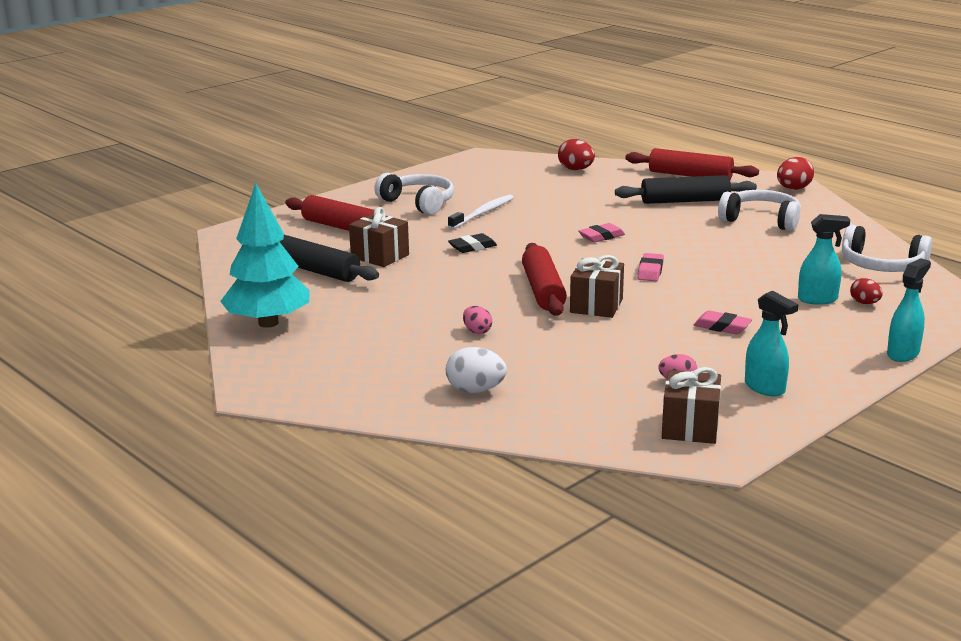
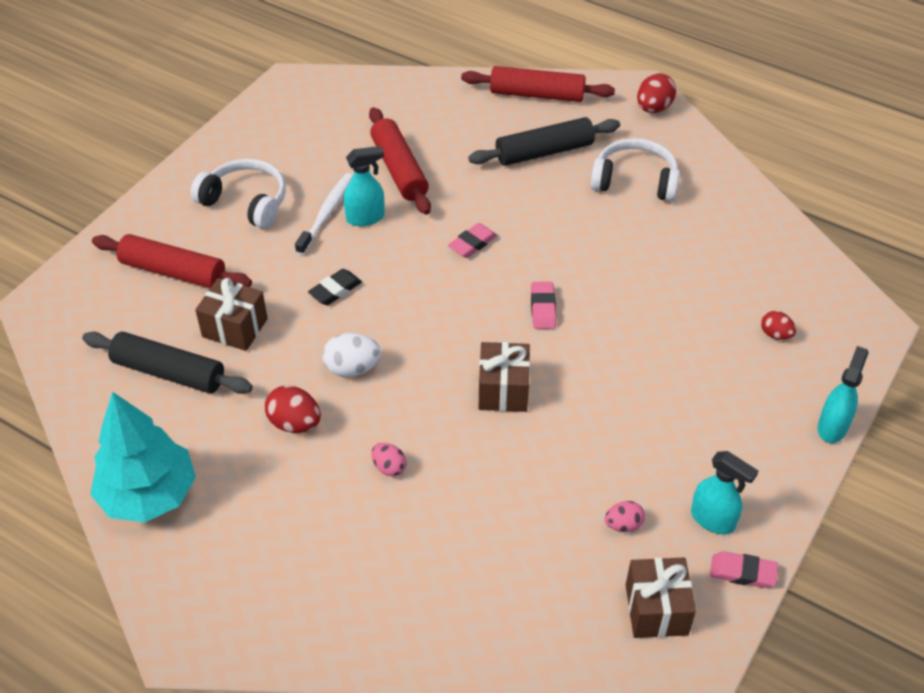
camera: 15 degrees left, 25 degrees up
(475, 390) = (420, 586): white egg -> white egg (352, 368)
(543, 290) = (438, 369): red rolling pin -> red rolling pin (399, 169)
(576, 169) = (406, 99): red egg -> red egg (295, 423)
(722, 327) = (644, 409): pink eraser -> pink eraser (742, 573)
(818, 299) = (728, 336): turquoise spray bottle -> turquoise spray bottle (366, 218)
(881, 265) = (777, 255): white headphones -> none

